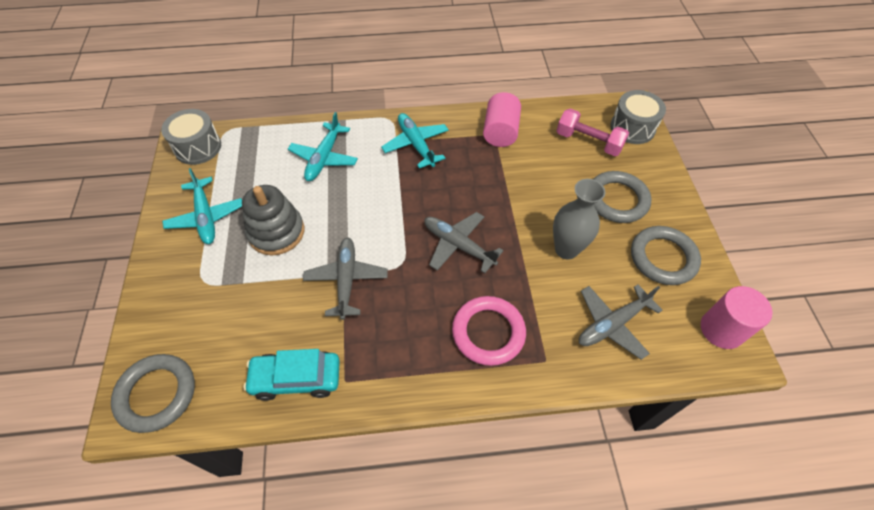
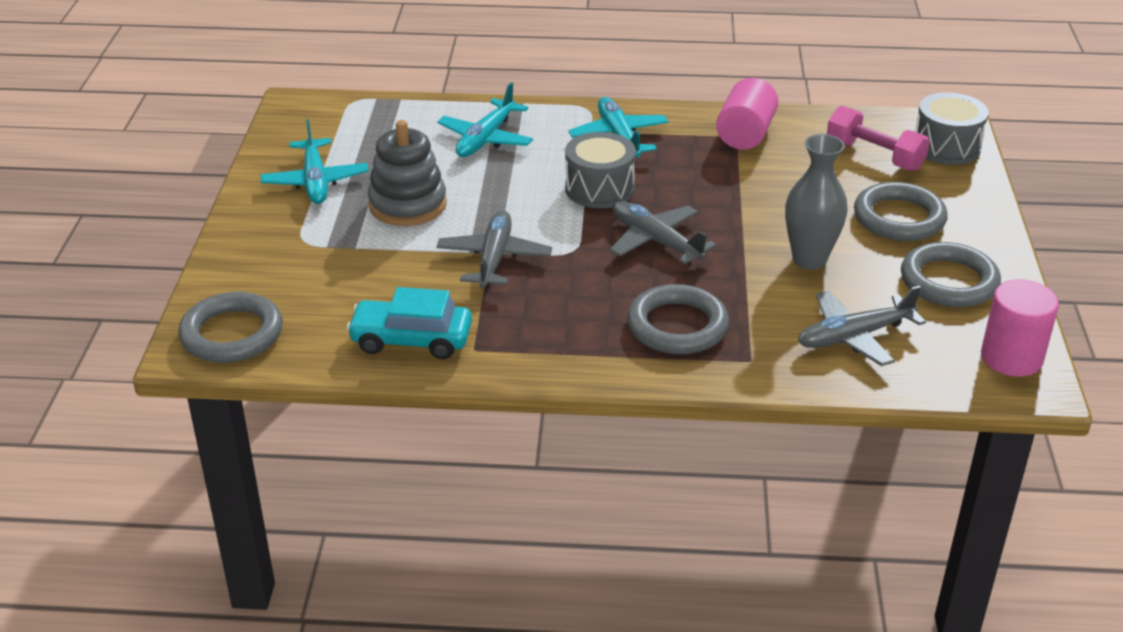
camera: 10 degrees right, 20 degrees down
(198, 147) = (313, 113): grey drum -> grey drum (599, 189)
(488, 332) = (677, 326): pink ring -> grey ring

